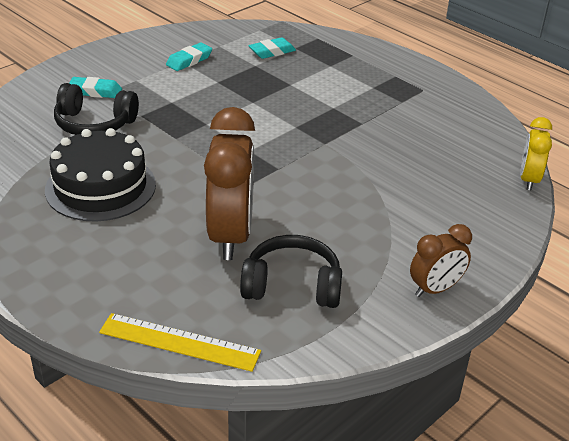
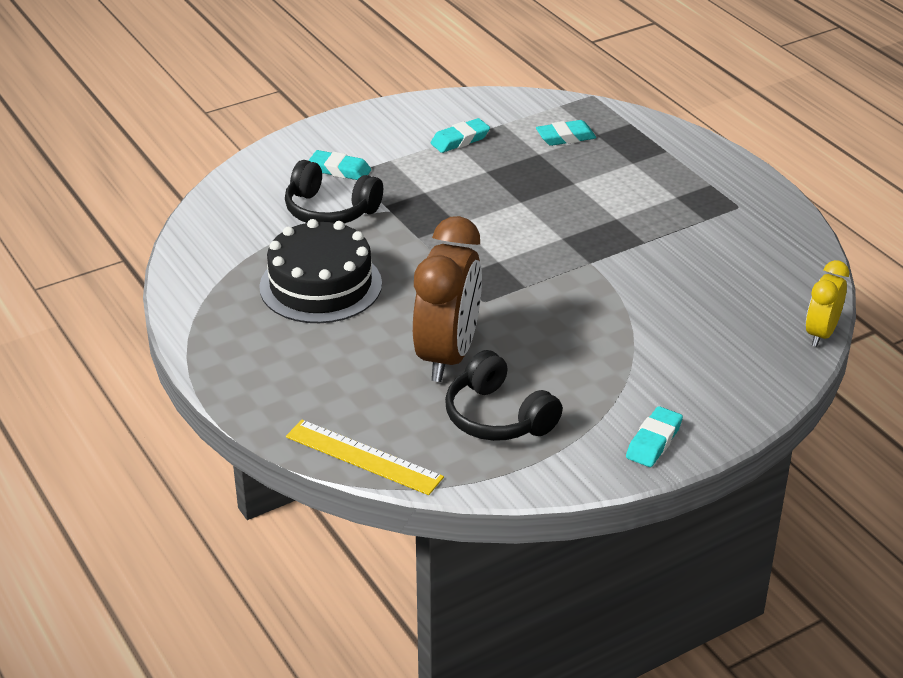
camera: 15 degrees right, 0 degrees up
(292, 285) = (498, 417): black headphones -> black headphones turned 150 degrees counterclockwise
(435, 289) = (654, 441): brown clock -> turquoise eraser

